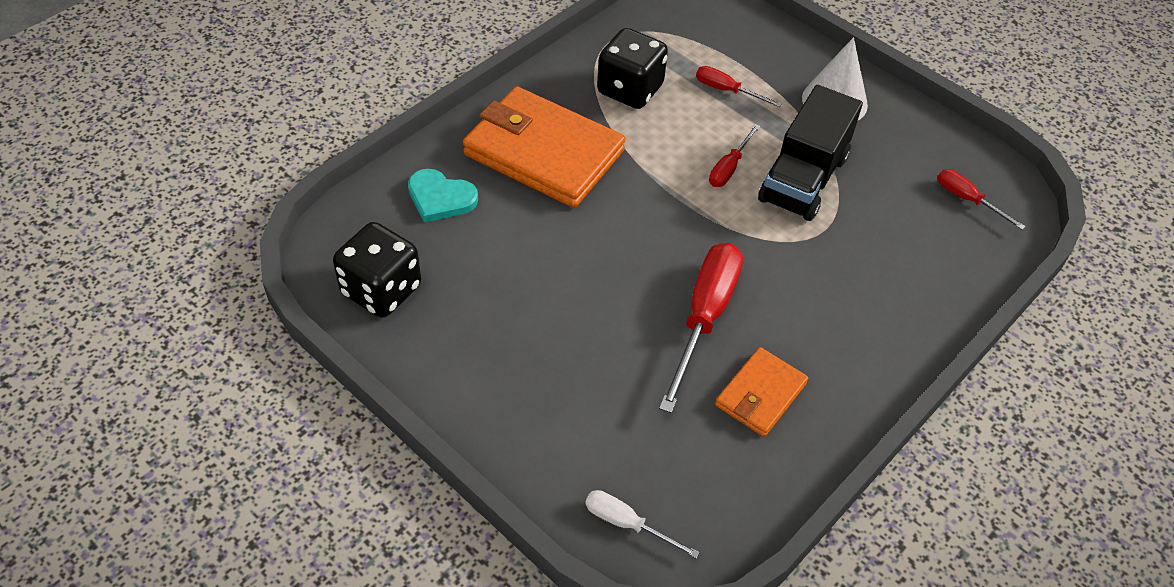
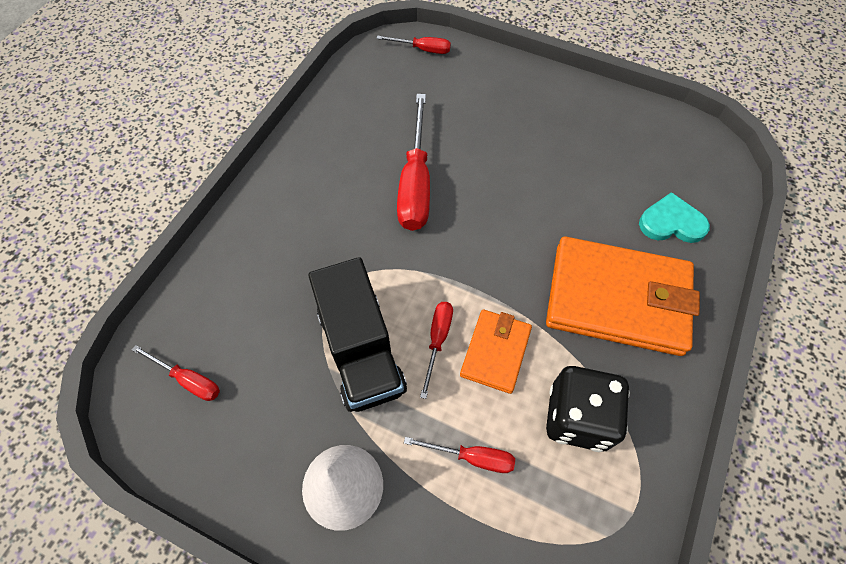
camera: 165 degrees right, 10 degrees up
(381, 290) = (656, 136): black dice -> none
(627, 523) = (422, 49): white screwdriver -> red screwdriver
(760, 394) = (360, 140): orange wallet -> orange wallet (495, 352)
(803, 179) = (361, 350): black truck -> black truck turned 150 degrees clockwise

